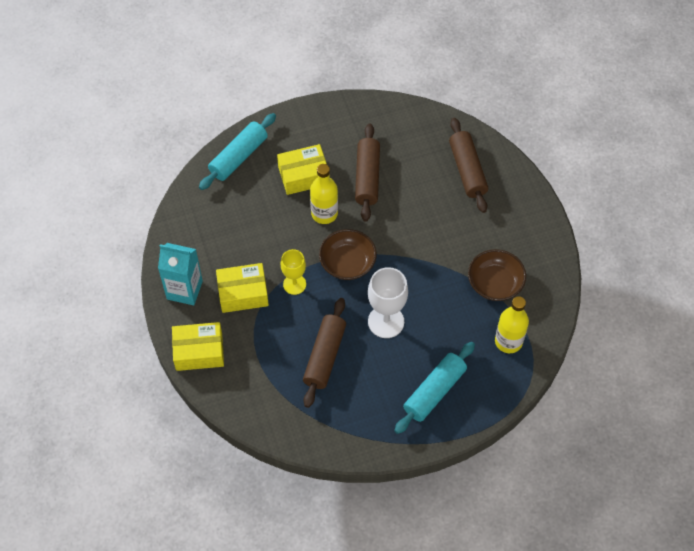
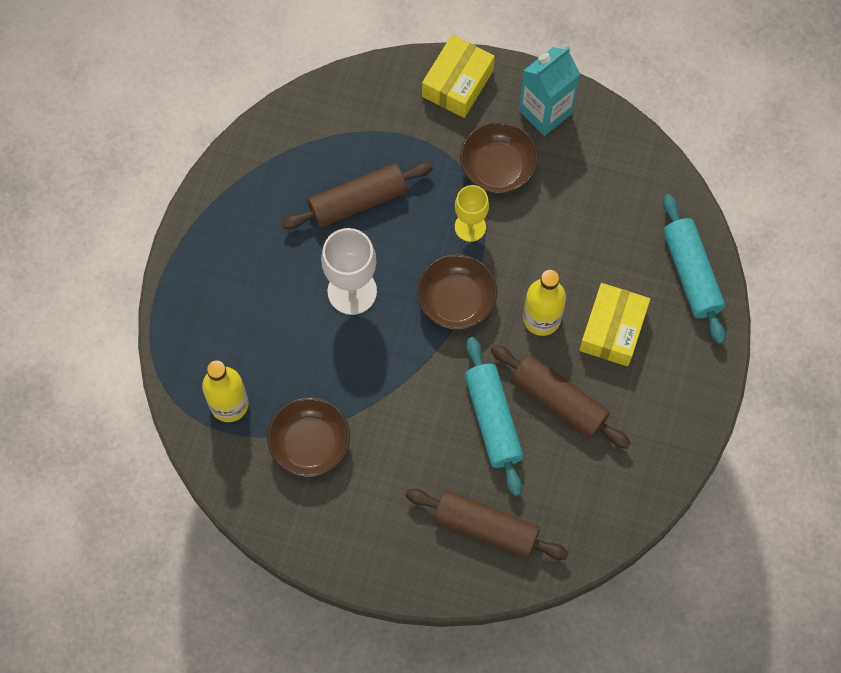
camera: 125 degrees right, 10 degrees up
(243, 293) = (497, 167): yellow box -> brown bowl
(325, 356) = (358, 201): brown rolling pin -> brown rolling pin turned 75 degrees counterclockwise
(434, 391) = (232, 284): turquoise rolling pin -> turquoise rolling pin (493, 420)

